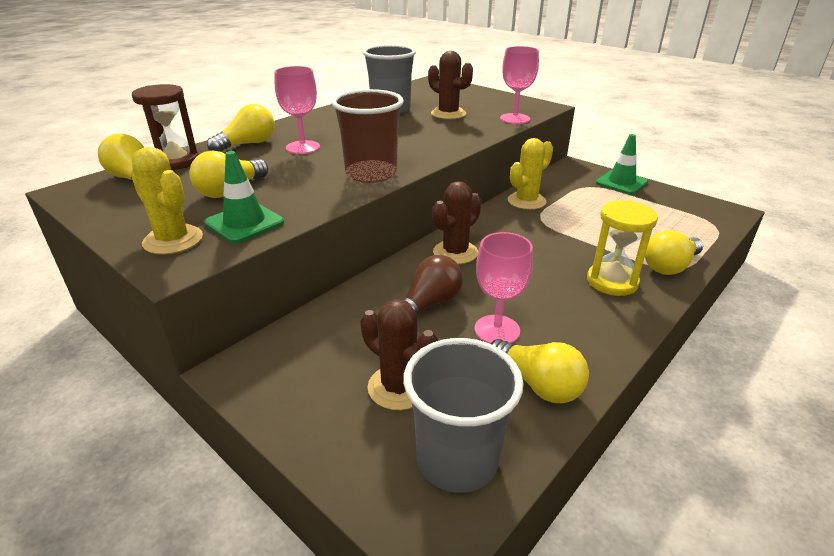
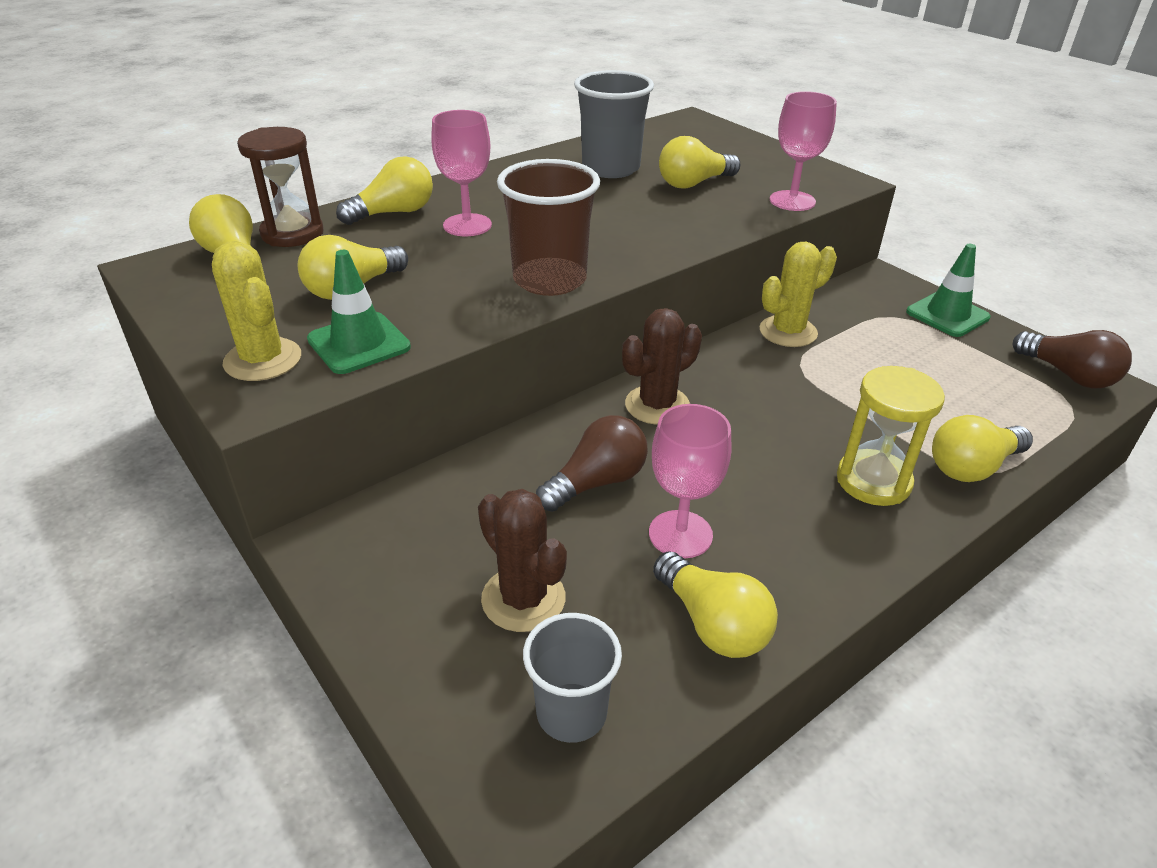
camera: 10 degrees right, 5 degrees up
(448, 114) = (694, 183): brown cactus -> yellow light bulb
(457, 460) = (571, 713): grey cup -> grey cup, size x0.66
(705, 208) = (1068, 375): none -> brown light bulb

